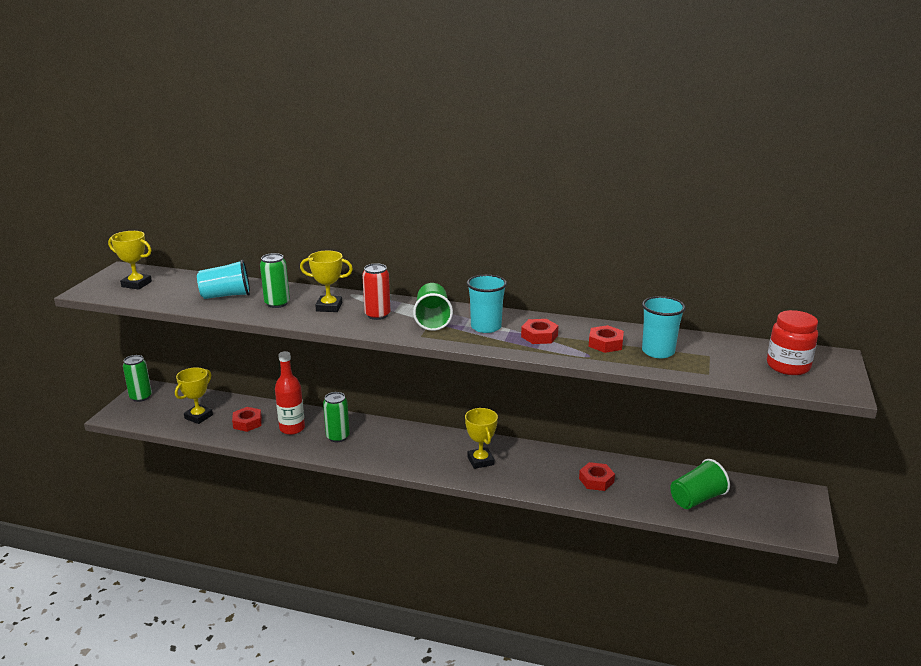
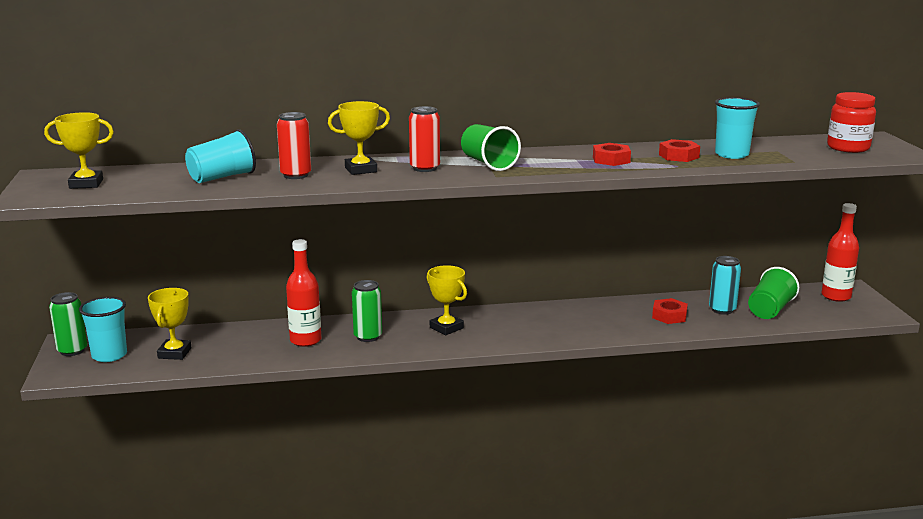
camera: 25 degrees left, 5 degrees down
(247, 423) = (244, 346): red nut -> none
(277, 303) = (296, 175): green can -> red can
(480, 461) = (543, 324): yellow trophy -> yellow trophy (446, 328)
(486, 327) = (550, 161): turquoise cup -> turquoise cup (109, 355)
(651, 486) = (722, 310): none -> turquoise can
(779, 500) = (836, 296): none -> red bottle

